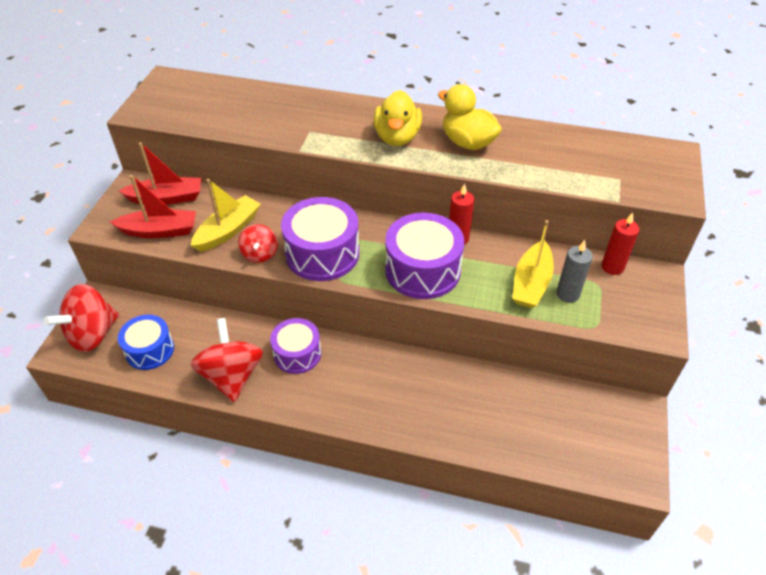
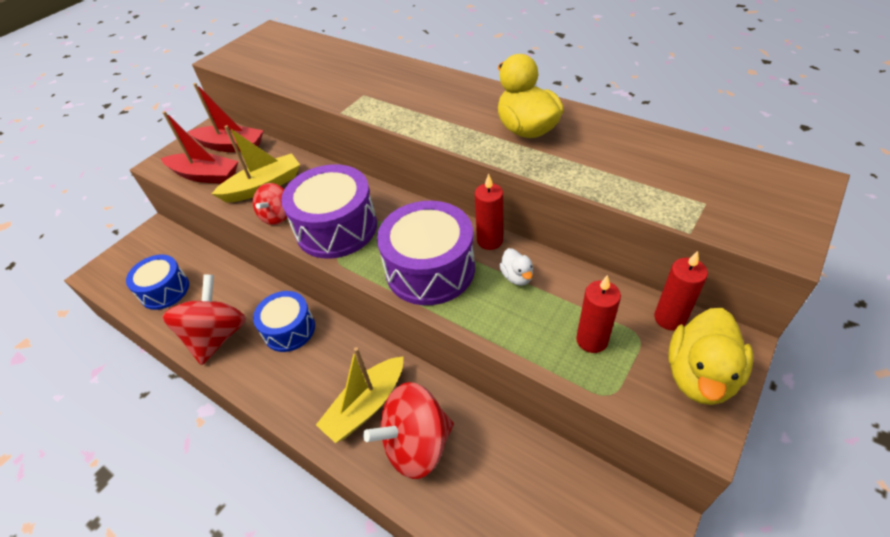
camera: 25 degrees right, 0 degrees up
(92, 334) = (130, 263): red spinning top -> red spinning top (416, 444)
(297, 354) = (289, 329): purple drum -> blue drum
(397, 137) = (449, 113): yellow duck -> yellow duck (700, 375)
(493, 261) = (517, 277): none -> white duck
(531, 283) = (551, 314): yellow boat -> yellow boat (366, 405)
(567, 294) = (592, 340): grey candle -> red candle

